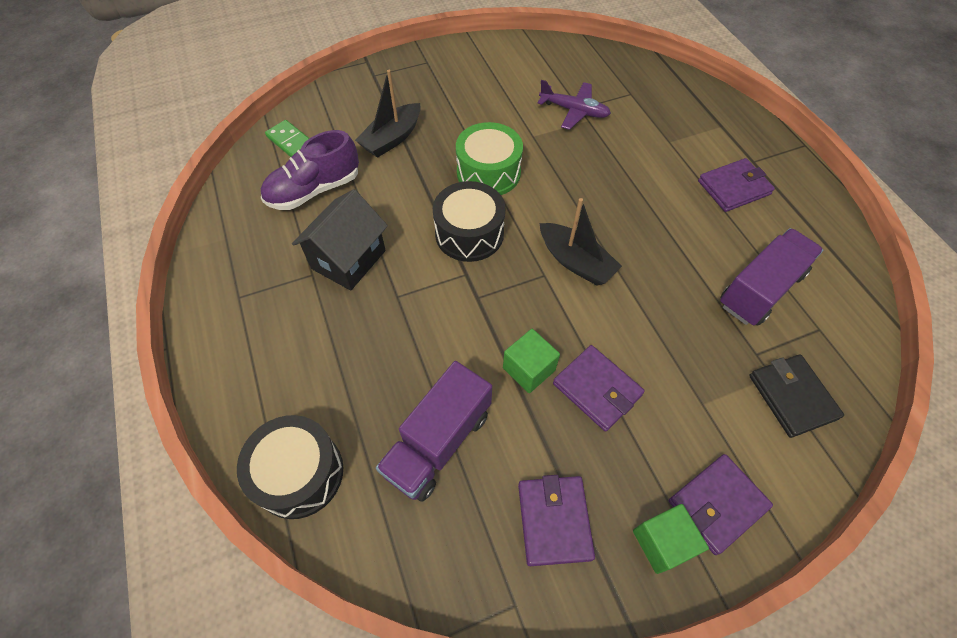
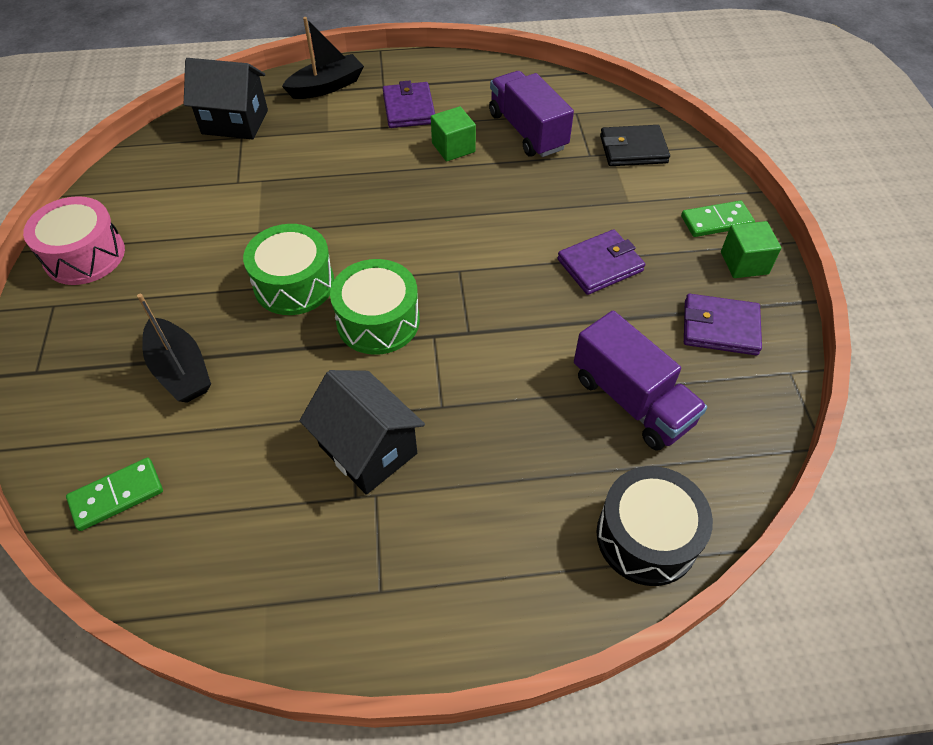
camera: 75 degrees left, 5 degrees down
(314, 190) = (228, 476): purple shoe -> none
(469, 233) = (378, 321): black drum -> green drum
(473, 59) = (84, 255): none -> pink drum
(529, 369) = (567, 309): green cube -> green cube (453, 147)
(574, 111) = (239, 187): purple plane -> none
(576, 262) = (452, 242): black boat -> black boat (327, 86)
(645, 84) = (235, 122): none -> black house
(717, 504) = (716, 221): purple wallet -> green domino

